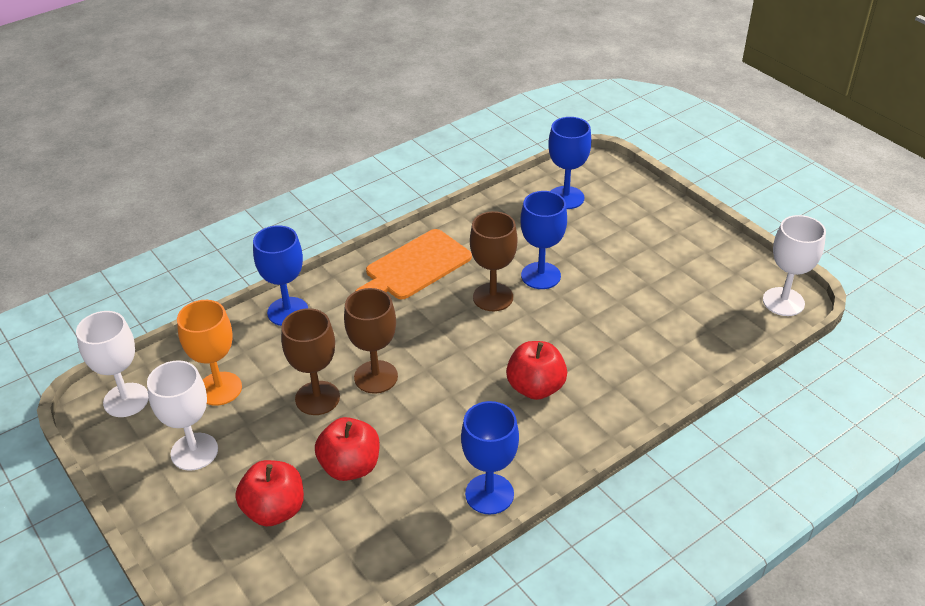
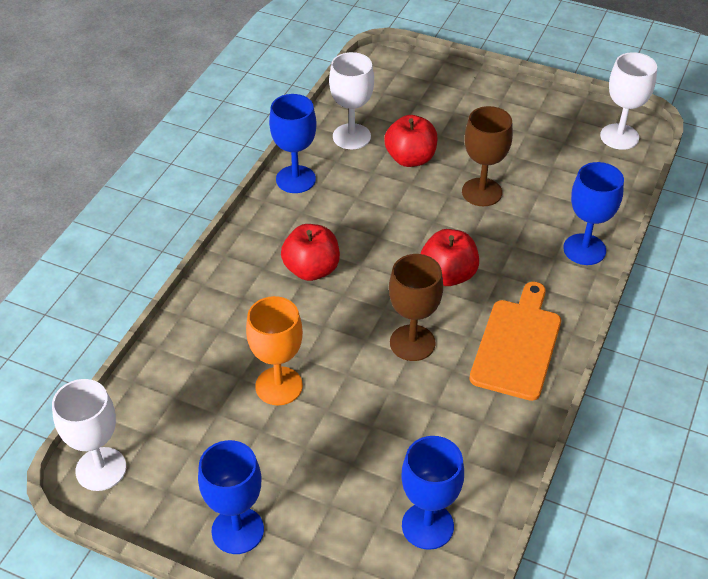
camera: 150 degrees right, 5 degrees up
(194, 451) = (529, 126): white goblet -> white goblet (351, 136)
(219, 389) = (563, 169): orange goblet -> orange goblet (279, 386)
(274, 510) = (436, 117): red apple -> red apple (448, 275)
(376, 377) = (452, 225): brown goblet -> none
(541, 276) = (382, 390): blue goblet -> blue goblet (237, 530)

